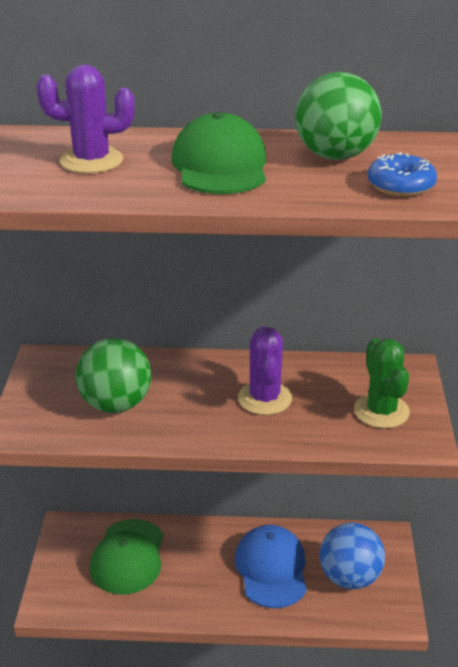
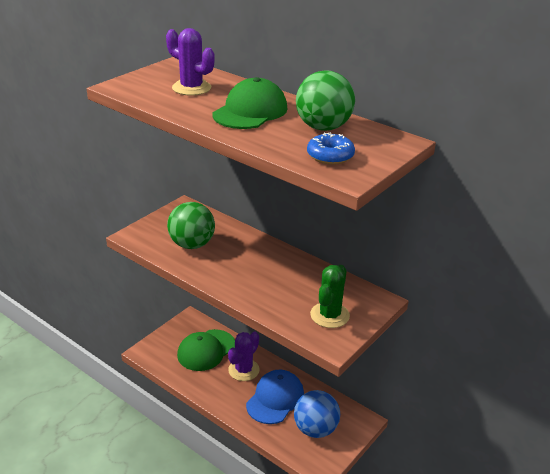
camera: 35 degrees right, 0 degrees up
(264, 398) = (271, 277): purple cactus -> purple cactus (243, 370)

